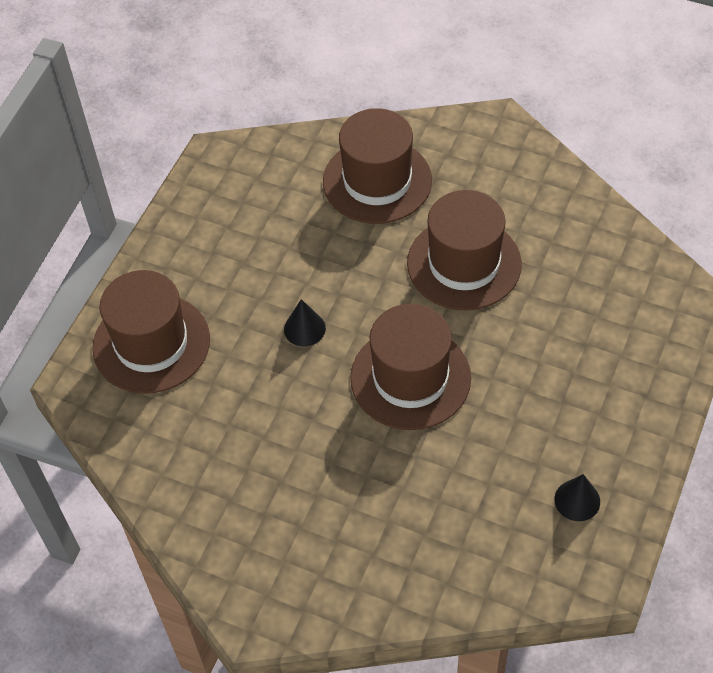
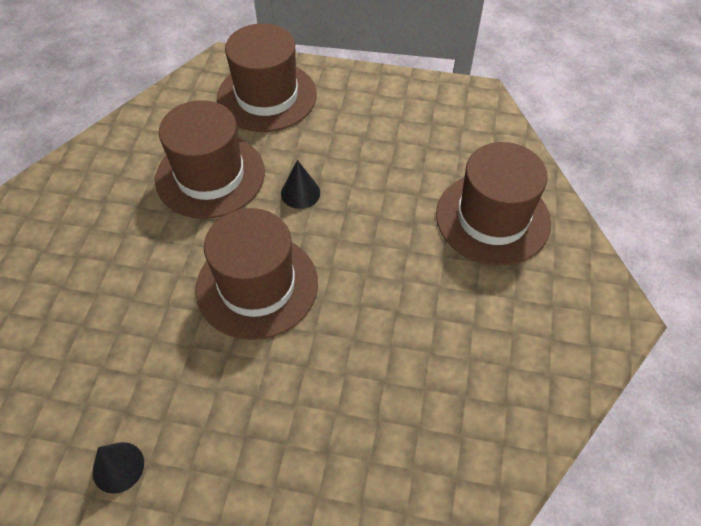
camera: 75 degrees right, 0 degrees up
(464, 263) = (409, 311): brown hat -> brown hat (210, 175)

